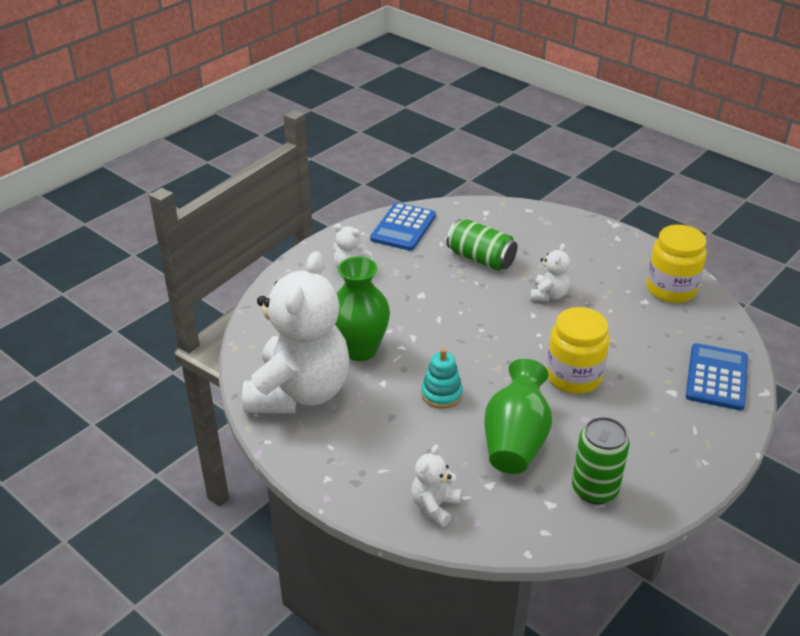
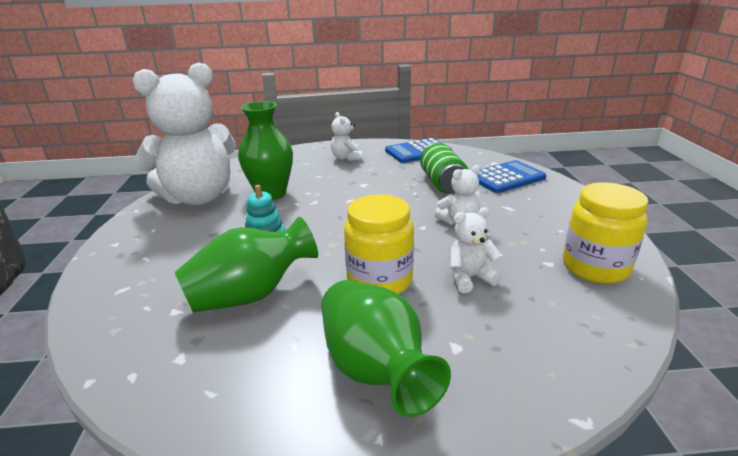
camera: 45 degrees right, 10 degrees down
(434, 506) = (119, 299): white teddy bear -> white teddy bear (469, 278)
(594, 489) = (231, 375): green can -> none
(655, 432) = (375, 369): none -> green vase
(716, 377) = (534, 365): blue calculator -> blue calculator (506, 178)

